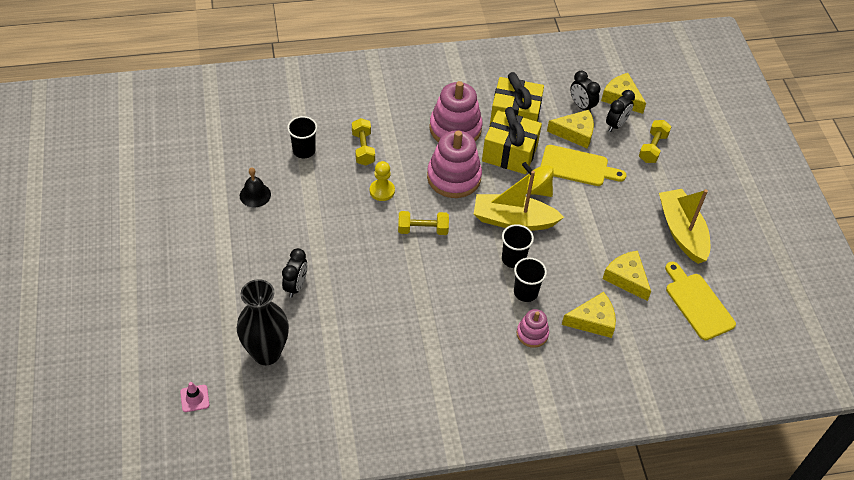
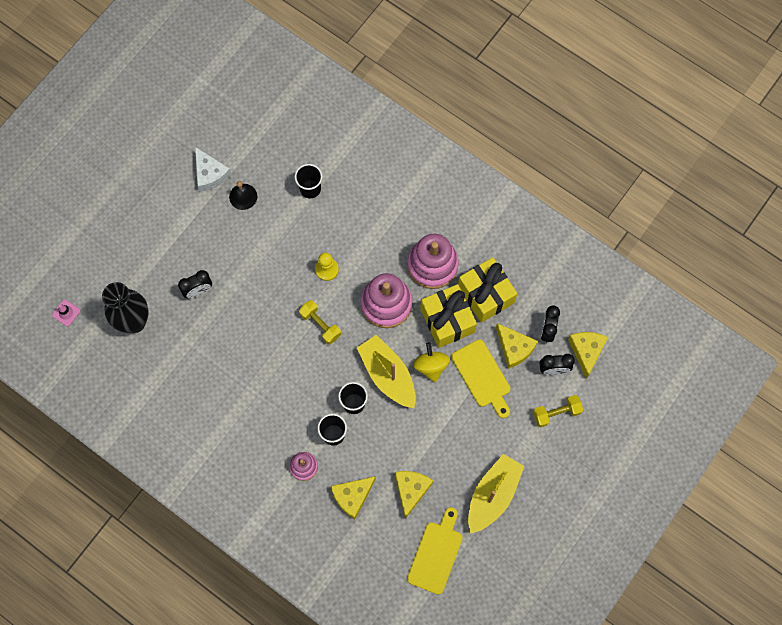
camera: 50 degrees right, 20 degrees up
(208, 200) = (210, 174): none -> white cheese
(363, 148) = (351, 223): yellow dumbbell -> none
(593, 320) = (352, 496): yellow cheese -> yellow cheese turned 105 degrees clockwise

